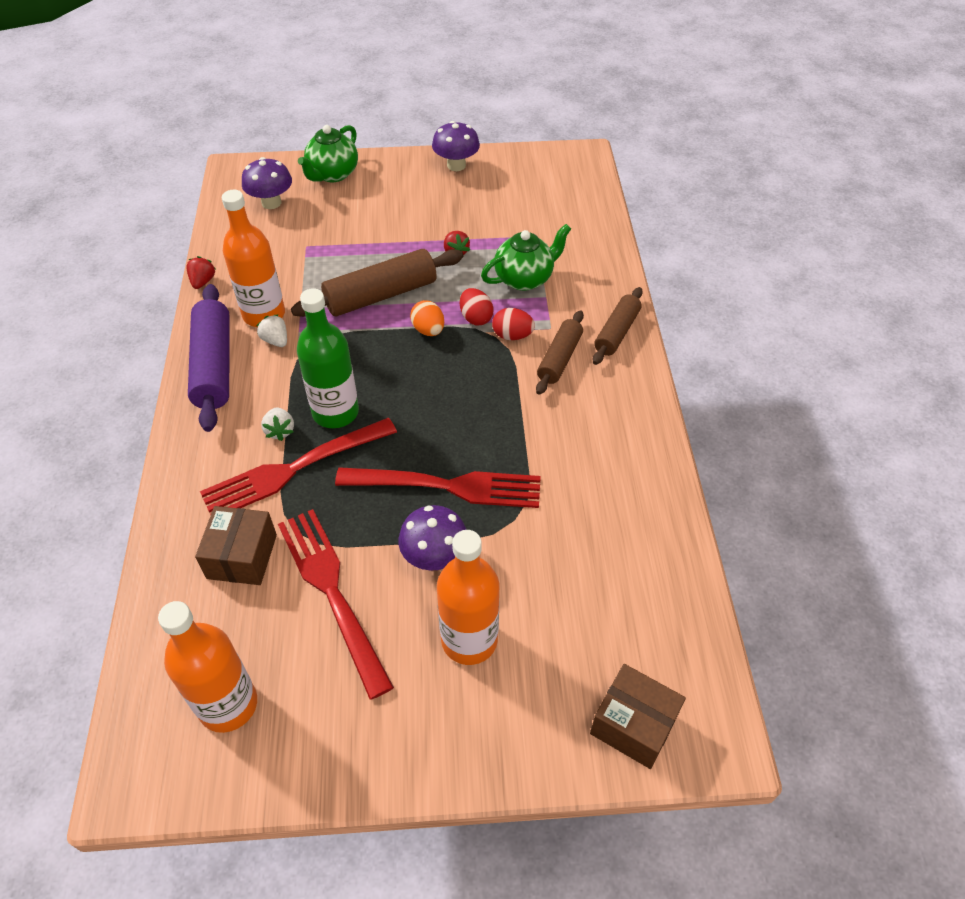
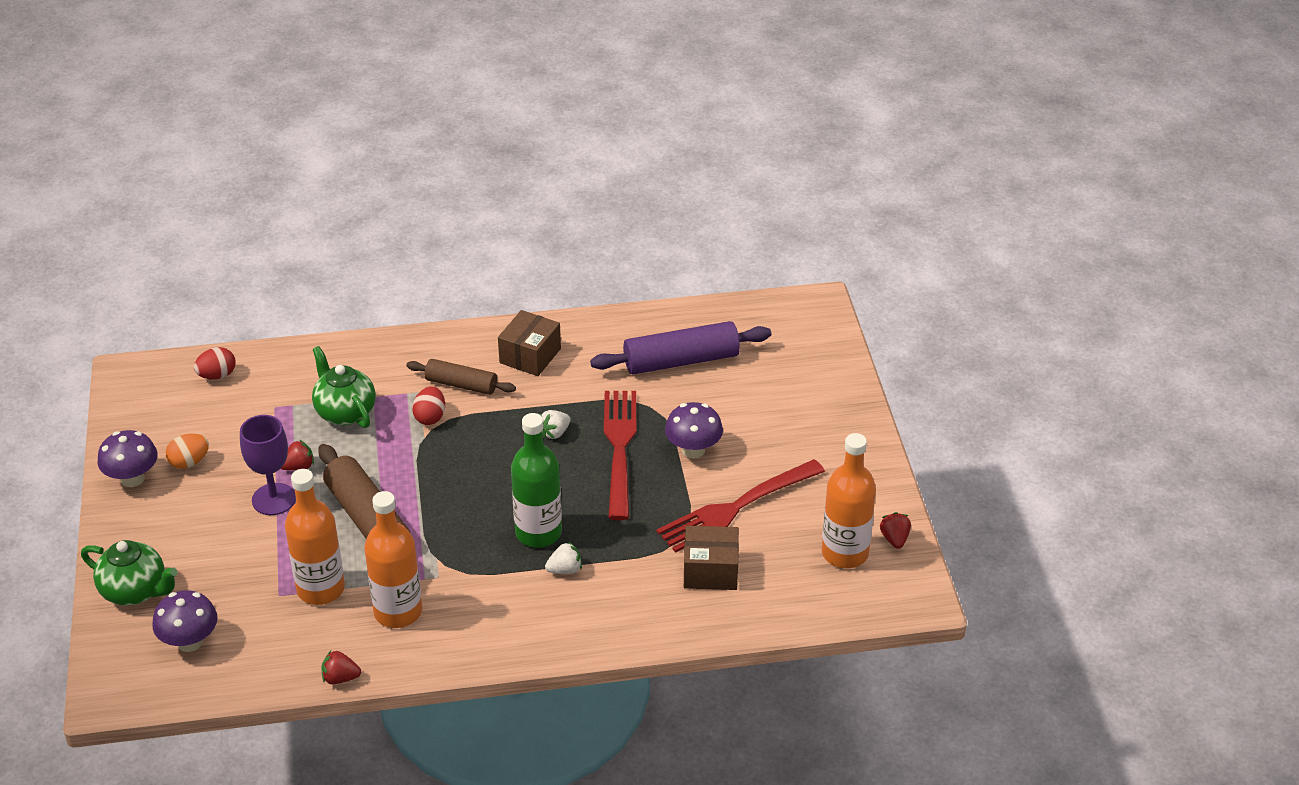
camera: 95 degrees left, 10 degrees down
(214, 366) = (478, 638): purple rolling pin -> purple rolling pin (681, 360)
(235, 772) = (894, 539): none -> red strawberry
(276, 340) = (439, 594): white strawberry -> white strawberry (555, 433)
(293, 469) = (611, 552): red fork -> none
(418, 239) = (274, 499): none -> purple goblet
(428, 330) = (422, 477): orange egg -> orange egg (189, 462)
(469, 640) = (764, 425): orange bottle -> orange bottle (321, 589)
(476, 318) = (404, 444): red egg -> red egg (217, 375)
(617, 332) = (425, 348): brown rolling pin -> none
(633, 725) = (813, 342): brown box -> brown box (530, 356)

